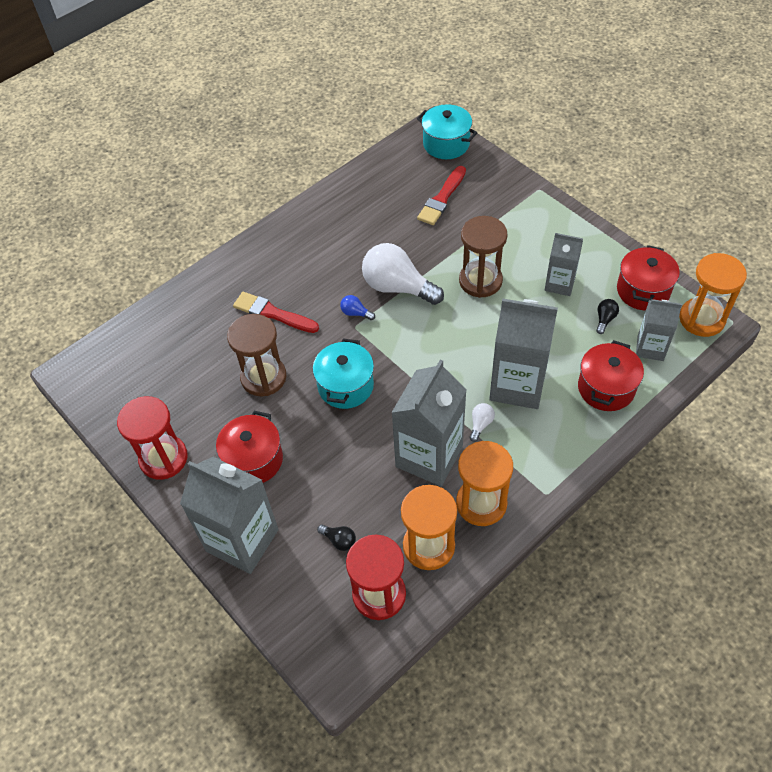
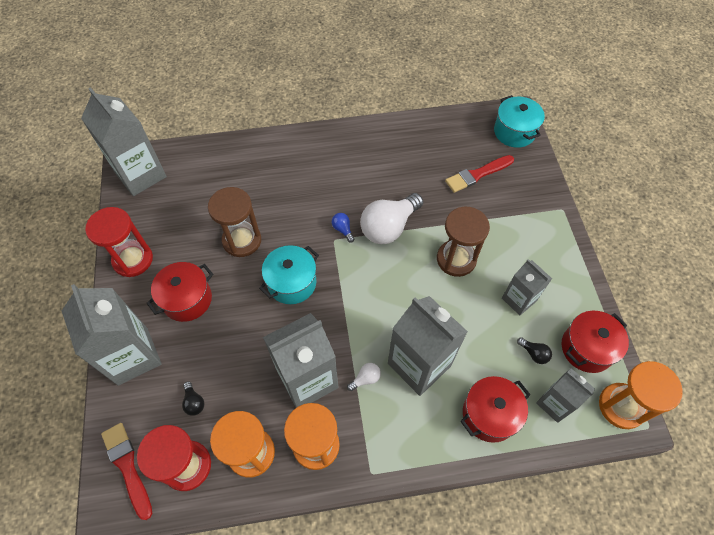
camera: 30 degrees right, 5 degrees up
(99, 377) = (141, 175): none -> grey carton
(272, 313) = (285, 195): red brush -> red brush (127, 466)
(397, 287) = (389, 227): white light bulb -> white light bulb turned 105 degrees counterclockwise
(605, 319) = (534, 353): black light bulb -> black light bulb turned 75 degrees clockwise

